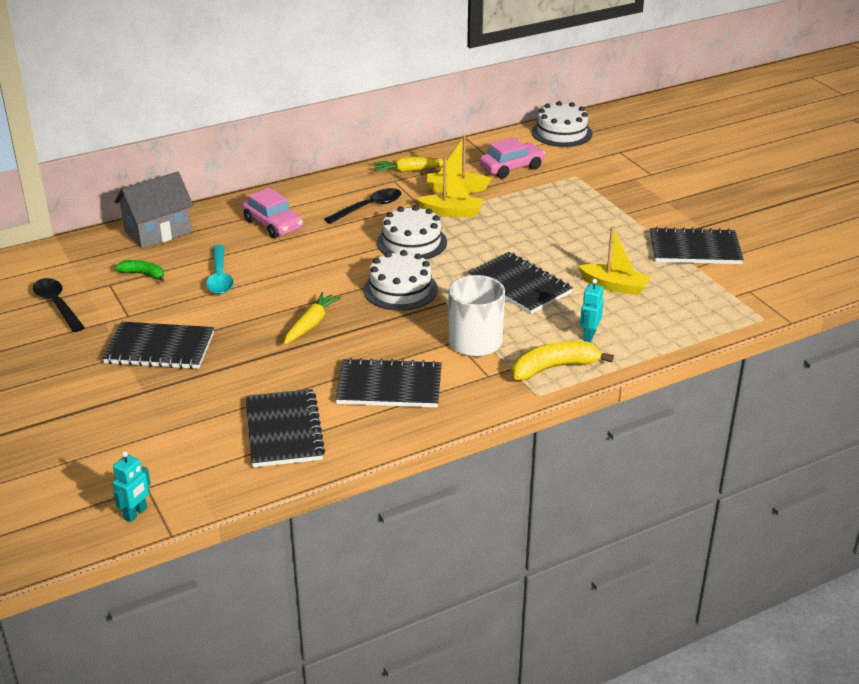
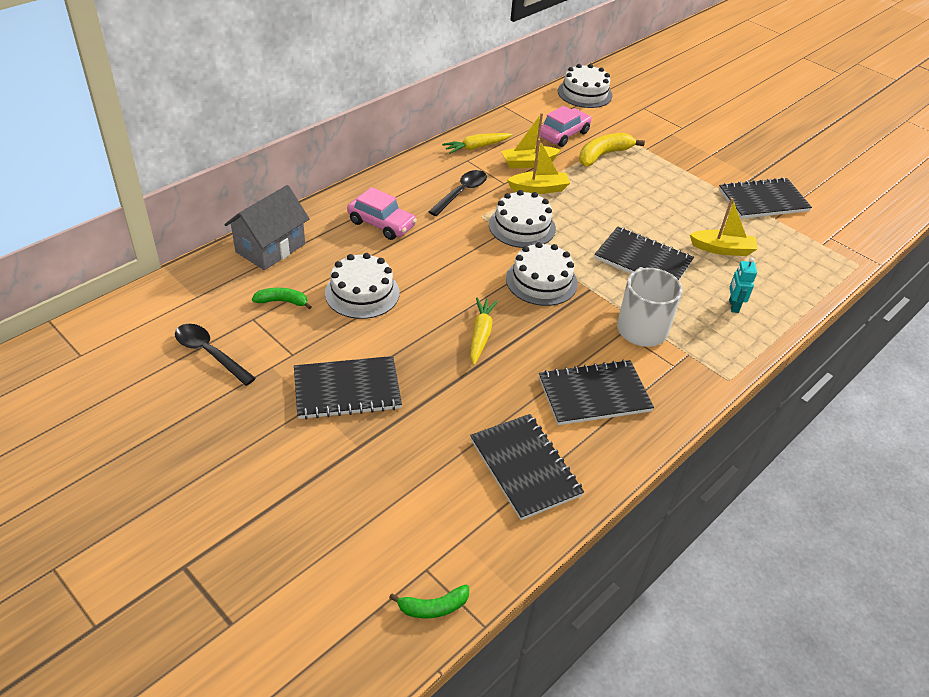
camera: 20 degrees left, 10 degrees up
(136, 513) = (433, 607): turquoise robot -> green banana
(220, 277) = (362, 293): turquoise spoon -> white cake
(554, 368) = (724, 346): yellow banana -> yellow banana (603, 155)

